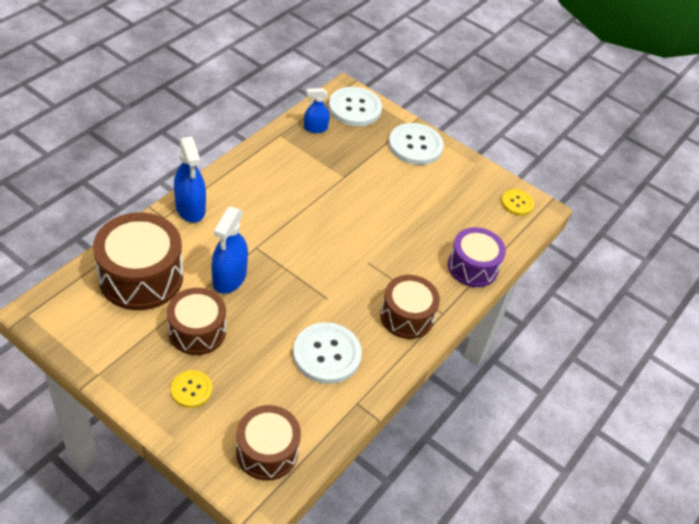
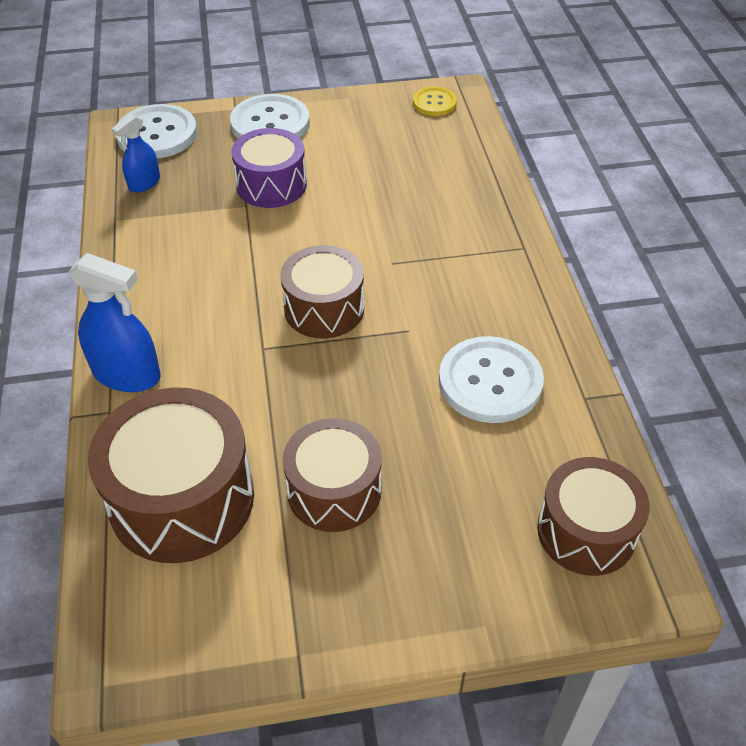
camera: 40 degrees left, 0 degrees up
(191, 390) = (423, 555): yellow button -> none
(229, 277) = (282, 404): blue spray bottle -> none
(406, 316) = (500, 279): brown drum -> brown drum (324, 309)
(472, 267) = (484, 186): purple drum -> purple drum (271, 185)

